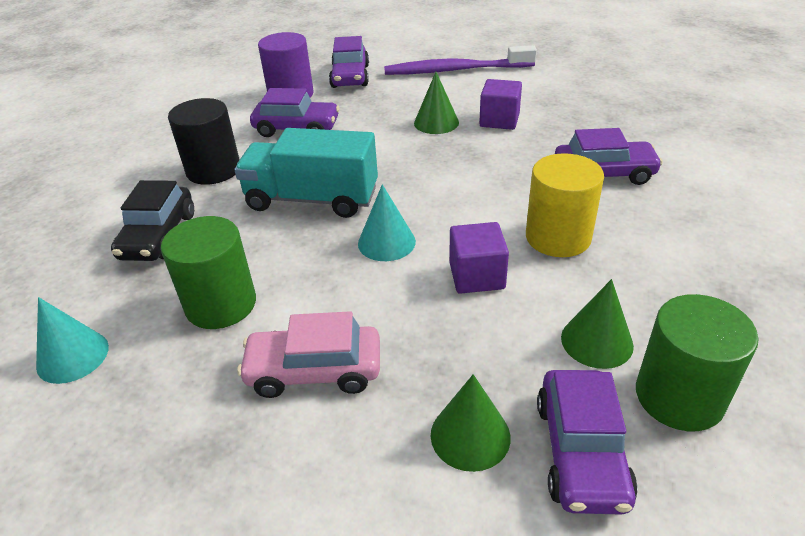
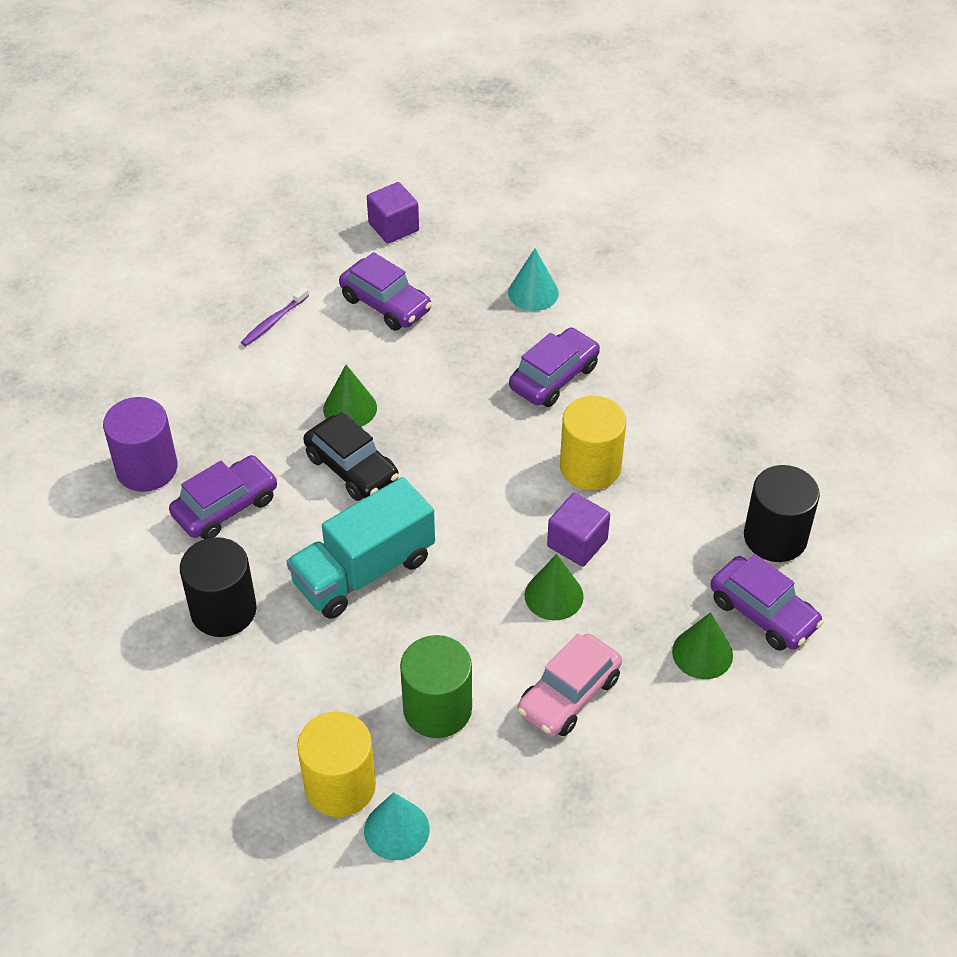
camera: 50 degrees left, 10 degrees up
(98, 300) = (340, 785): none -> yellow cylinder
(159, 236) = (290, 704): black car -> black car (352, 468)
(350, 76) = (173, 400): purple car -> purple car (386, 304)
(386, 242) = (480, 564): turquoise cone -> turquoise cone (533, 292)
(455, 70) = (274, 321): purple toothbrush -> purple toothbrush, size x0.47
(499, 120) = (402, 367): purple cube -> purple cube (393, 227)
(596, 341) = (700, 535): green cone -> green cone (554, 595)
(679, 396) = (775, 537): green cylinder -> black cylinder

